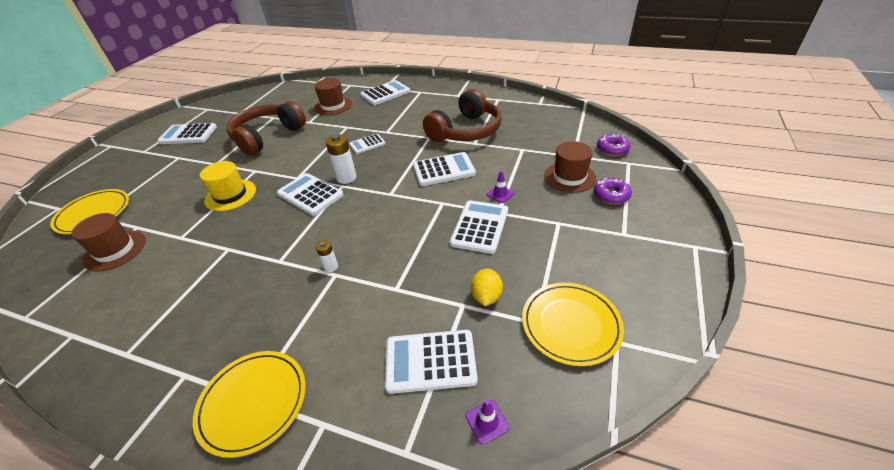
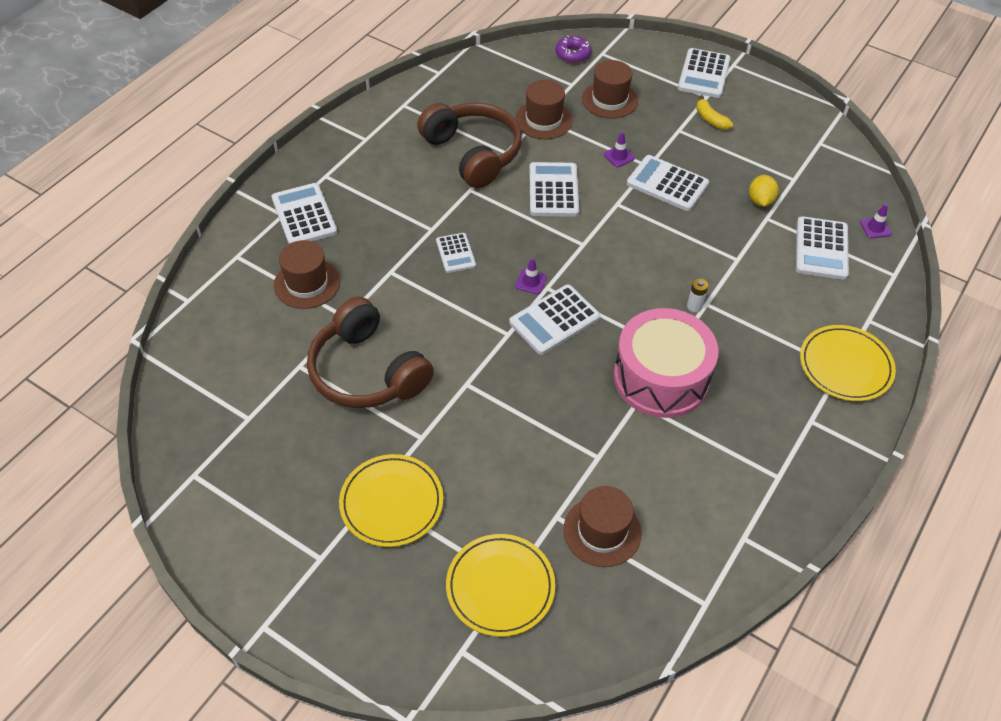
camera: 80 degrees left, 10 degrees up
(188, 134) = (292, 492): white calculator -> white calculator (704, 74)
(230, 195) = (520, 409): yellow hat -> none
(251, 258) = (661, 378): none -> pink drum
(346, 178) = (531, 282): white battery -> purple traffic cone
(486, 296) = (760, 201): yellow lemon -> yellow lemon turned 75 degrees clockwise
(520, 151) = (543, 120): none -> brown hat
(570, 325) = (800, 161): yellow plate -> yellow plate (391, 502)
(590, 241) = (710, 119): none -> yellow banana
(611, 195) = (650, 84): purple donut -> none

